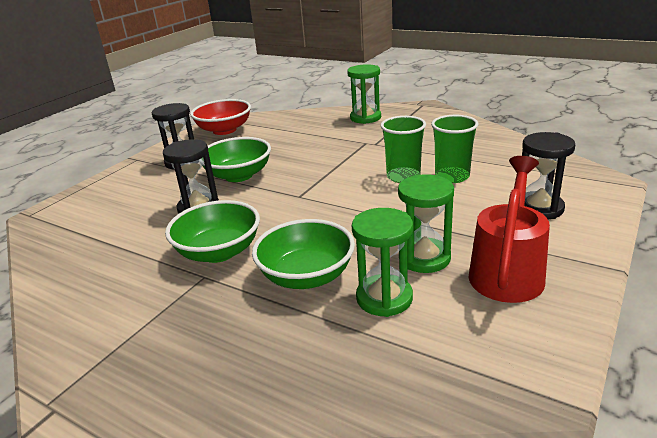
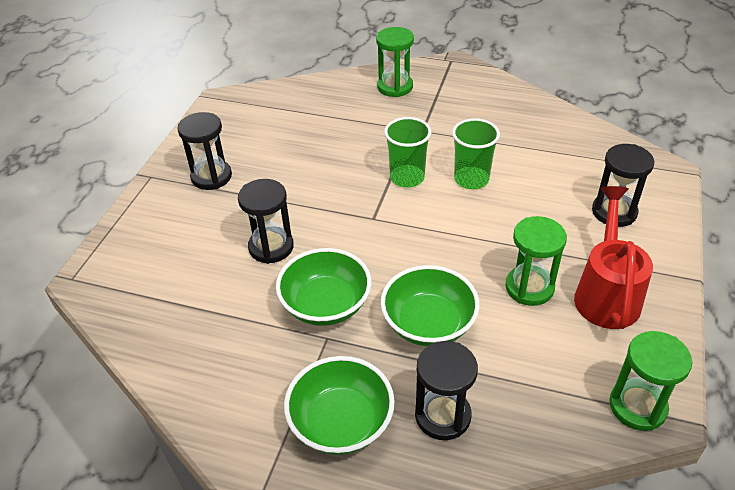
camera: 15 degrees left, 15 degrees up
(224, 130) = (234, 118): red bowl -> none
(238, 175) = (291, 193): green bowl -> green bowl (341, 422)
(278, 355) = (442, 416): none -> black hourglass
(384, 298) = (510, 339): green hourglass -> green hourglass (637, 406)
(452, 176) = (520, 175): green cup -> green cup (407, 178)

